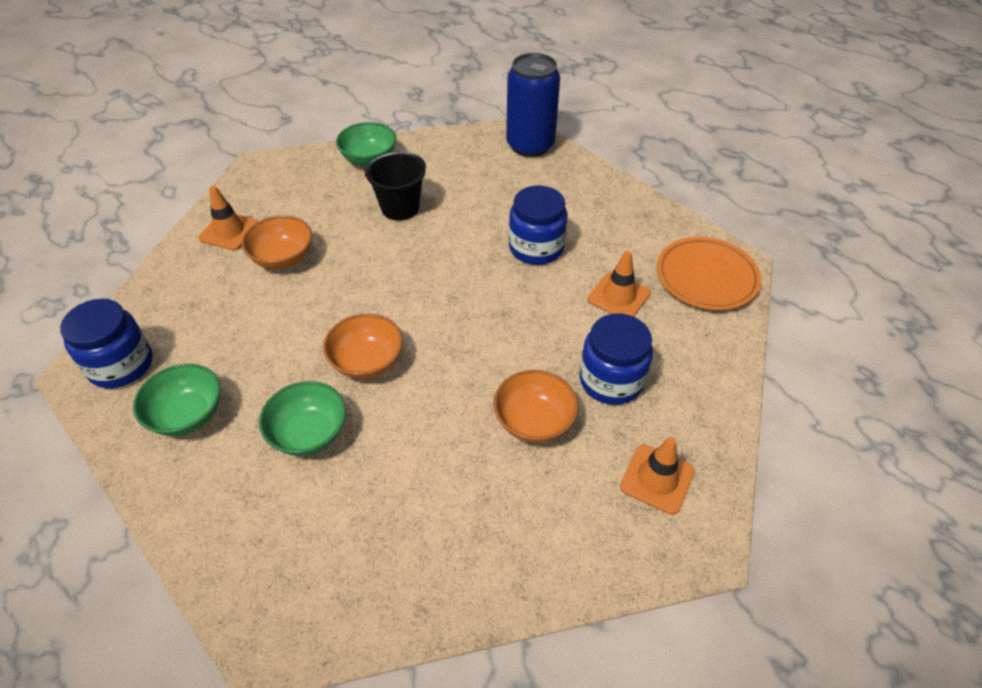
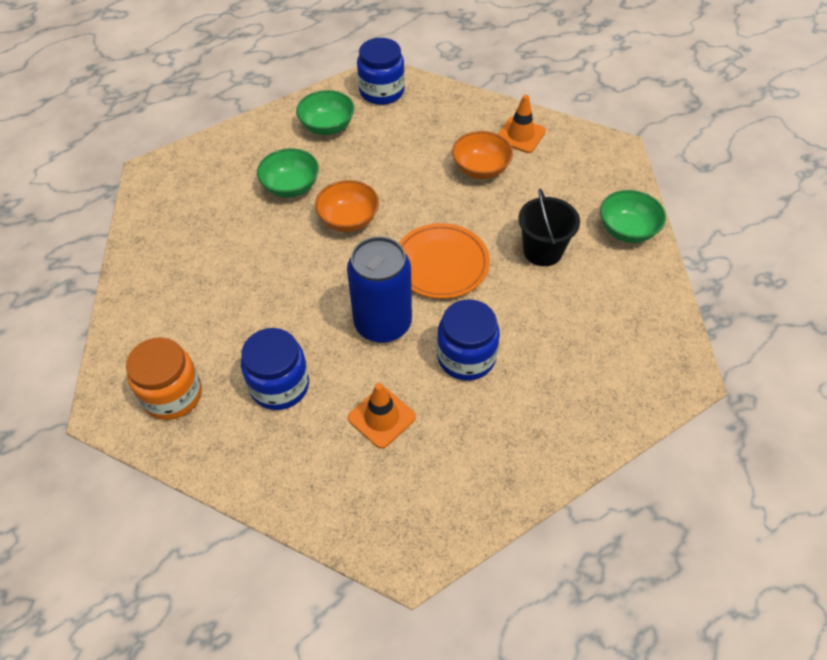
camera: 100 degrees right, 5 degrees up
(530, 145) = (655, 382): blue can -> blue can (383, 323)
(534, 421) = (256, 321): orange bowl -> none
(657, 479) = (172, 395): orange traffic cone -> orange jar
(706, 277) = (392, 514): orange plate -> orange plate (441, 264)

